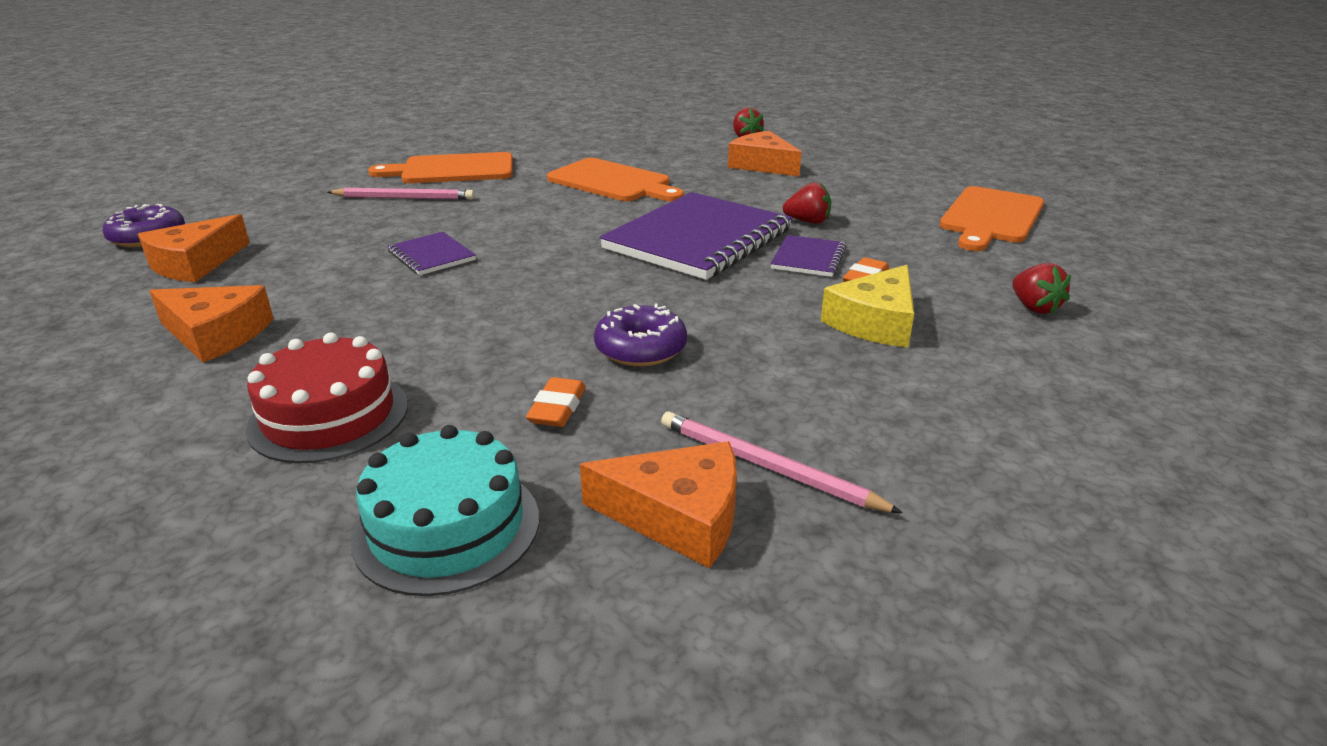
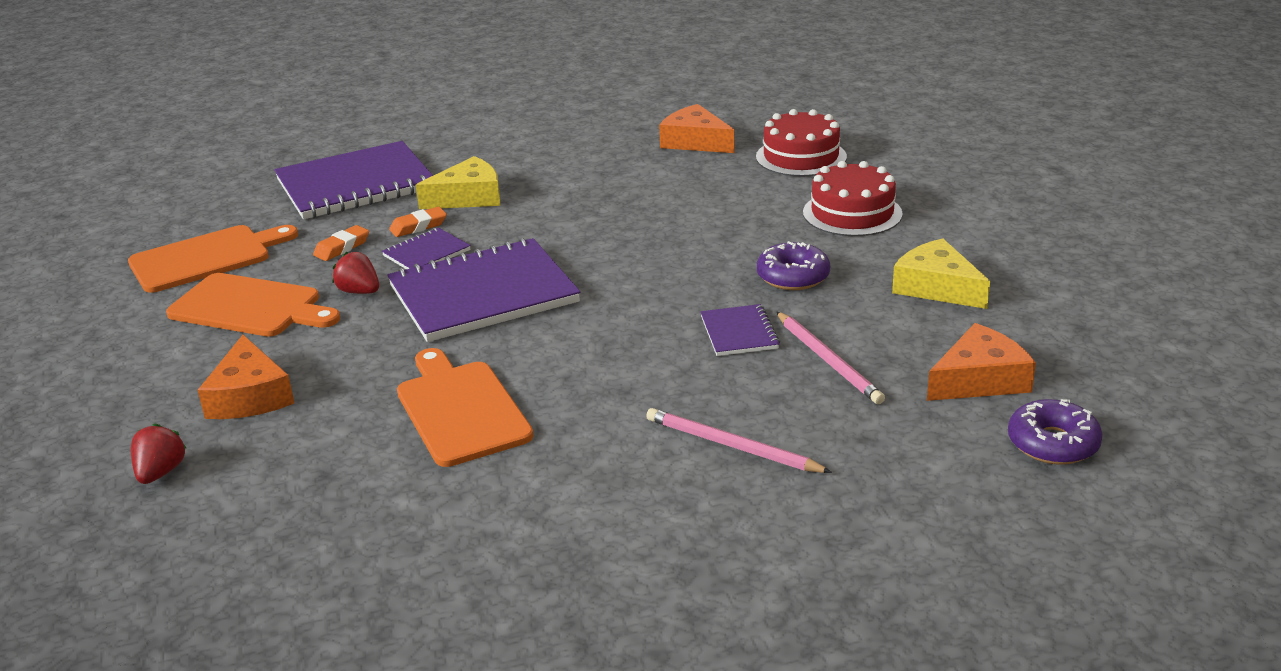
camera: 150 degrees left, 0 degrees up
(216, 334) = (936, 287): orange cheese -> yellow cheese
(447, 527) = (801, 157): turquoise cake -> red cake
(452, 170) = (638, 504): orange cutting board -> orange cutting board (250, 307)
(557, 408) = (716, 191): orange eraser -> orange eraser (342, 247)
(640, 348) = (636, 213): purple donut -> purple donut (793, 276)
(768, 467) = (635, 148): pink pencil -> pink pencil (828, 360)
(1034, 308) = (355, 184): red strawberry -> purple notebook

